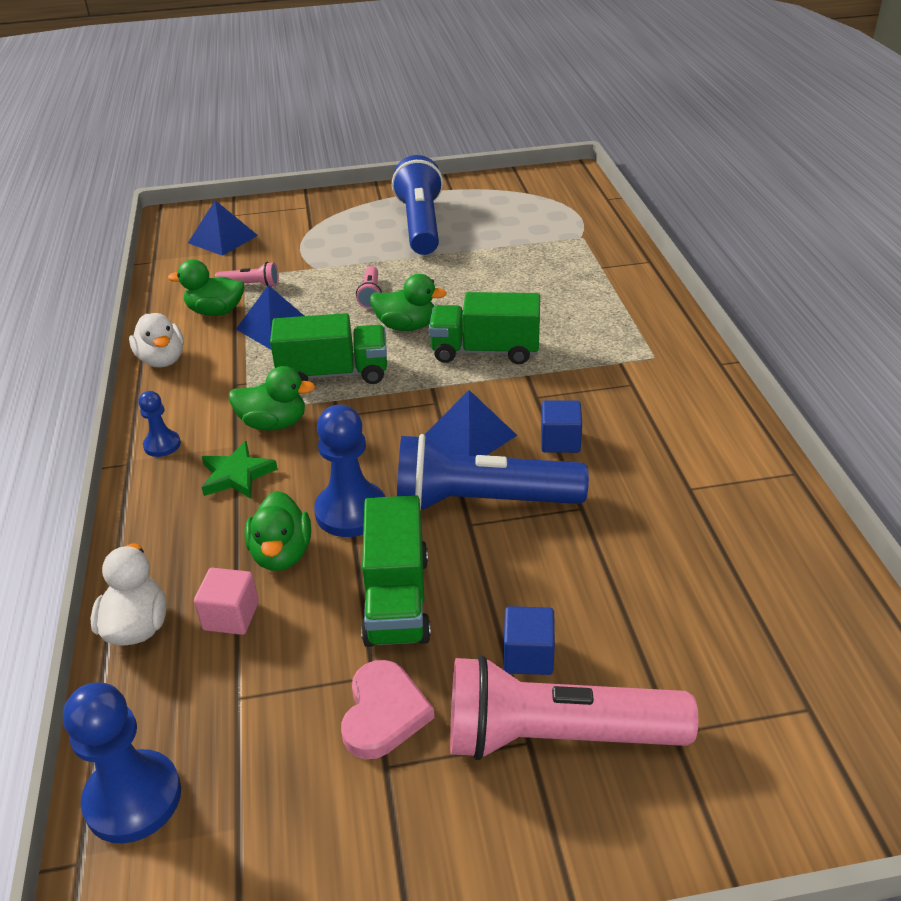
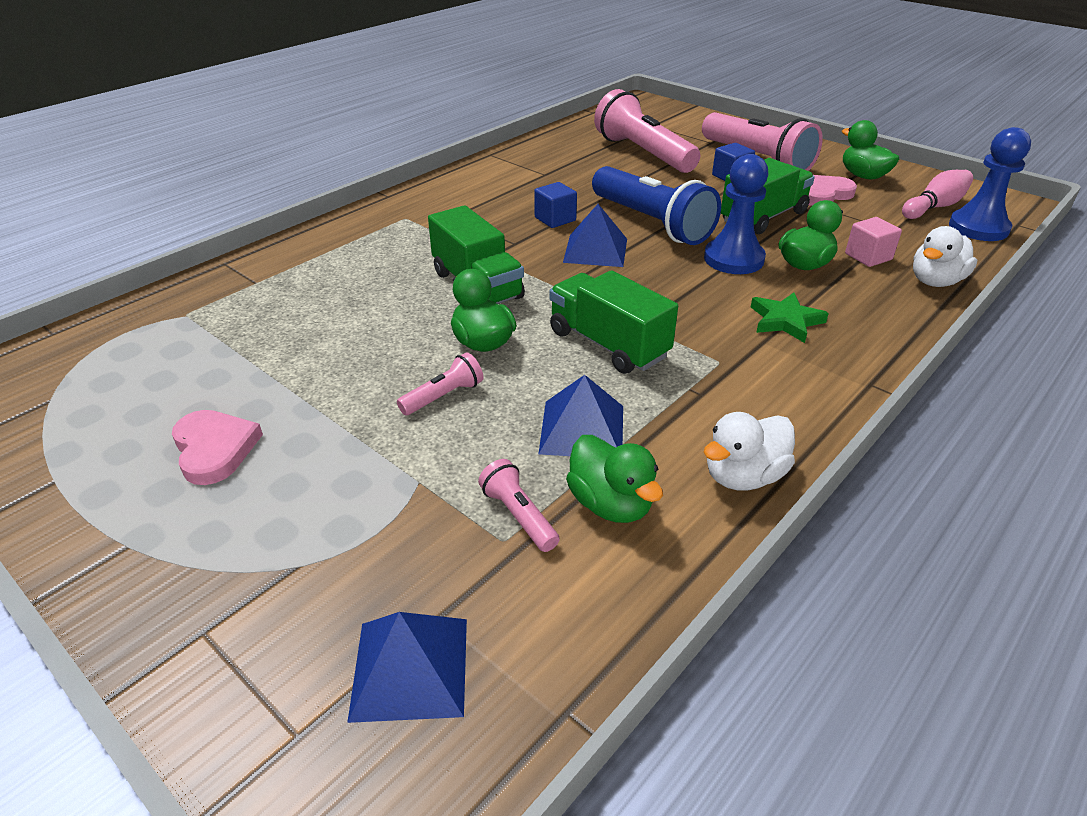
camera: 130 degrees left, 0 degrees up
(162, 360) = (743, 476): white duck -> white duck turned 150 degrees counterclockwise
(162, 445) = (826, 380): blue pawn -> none
(220, 811) = (934, 207): none -> pink bowling pin
(274, 423) = (712, 338): green duck -> green duck (863, 176)
(421, 225) = (214, 449): blue flashlight -> pink heart
(687, 616) = (643, 153): none -> pink flashlight

